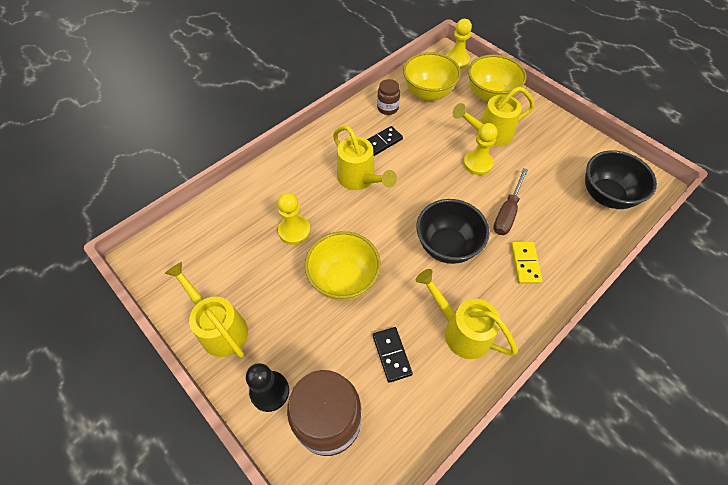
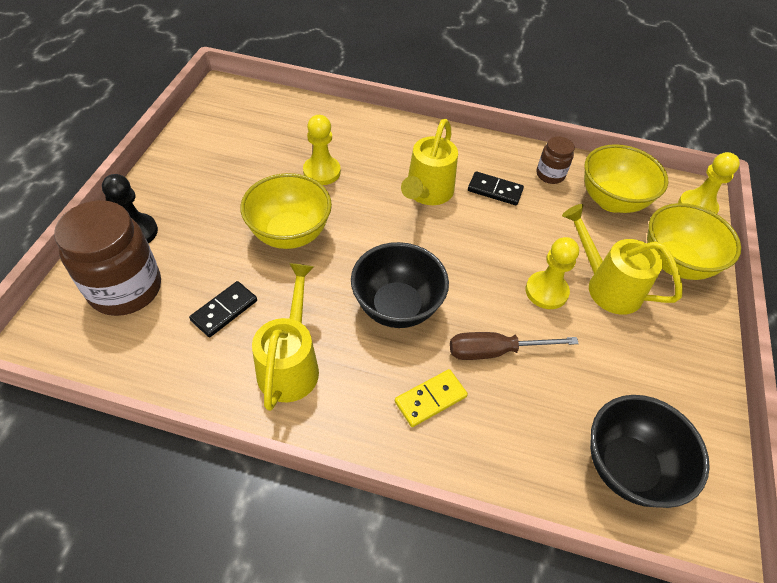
camera: 55 degrees right, 5 degrees down
(220, 328) = (183, 169): yellow watering can -> none

